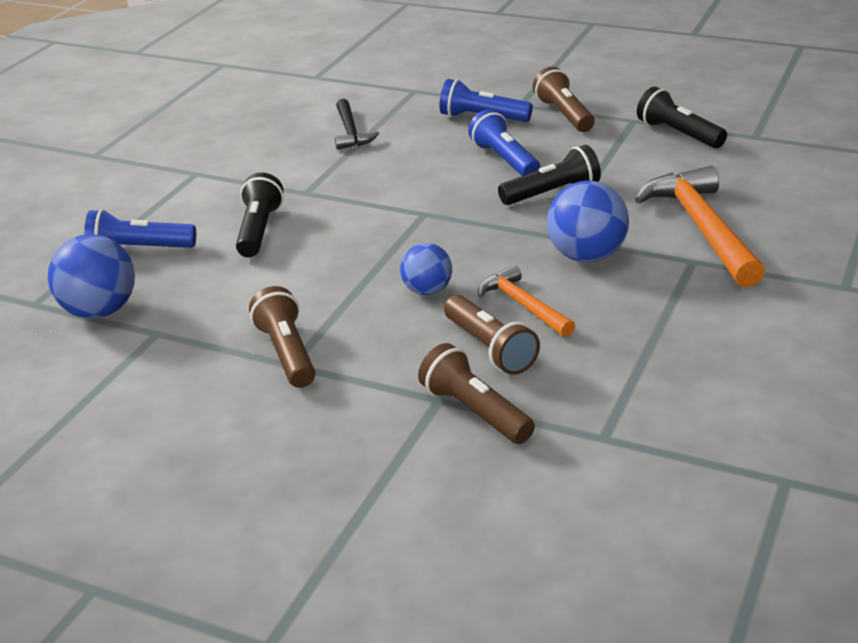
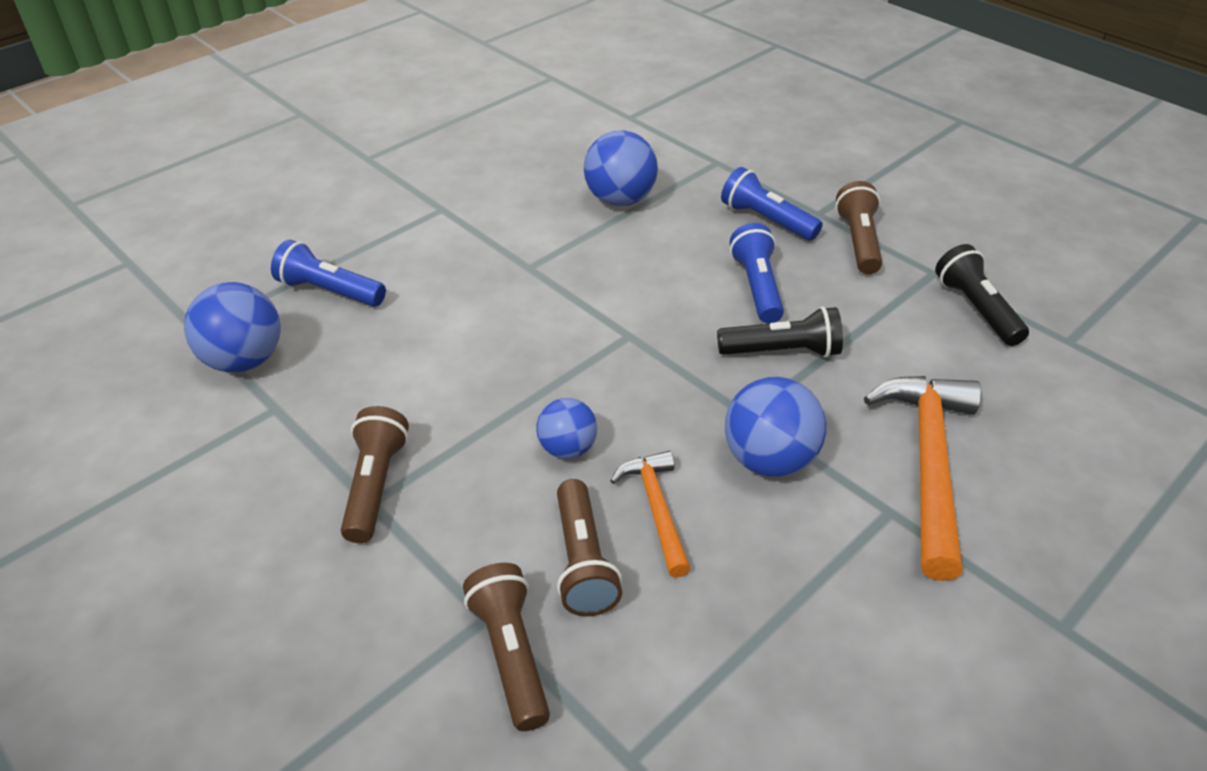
camera: 20 degrees right, 10 degrees up
(259, 230) = (453, 303): black flashlight -> none
(350, 132) = (620, 200): black hammer -> blue ball

